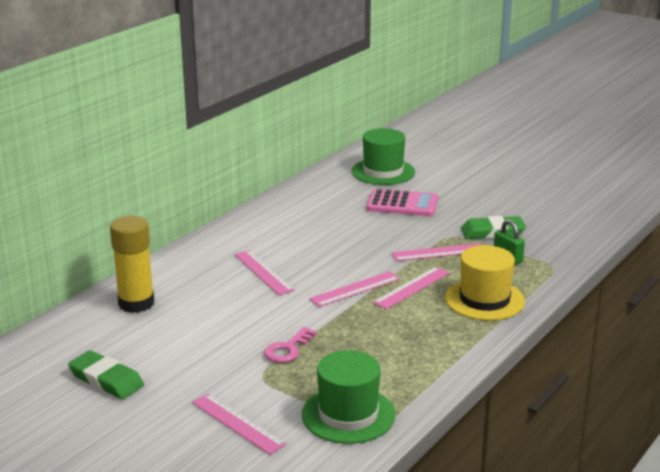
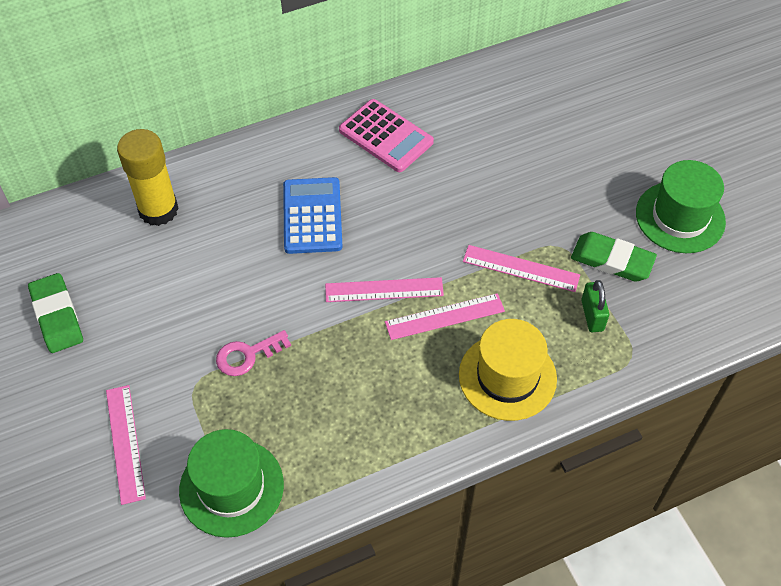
camera: 30 degrees right, 30 degrees up
(263, 272) = (312, 216): pink ruler -> blue calculator
(383, 172) = (571, 89): green hat -> green hat (680, 217)
(402, 204) = (547, 161): pink calculator -> pink calculator (386, 136)

